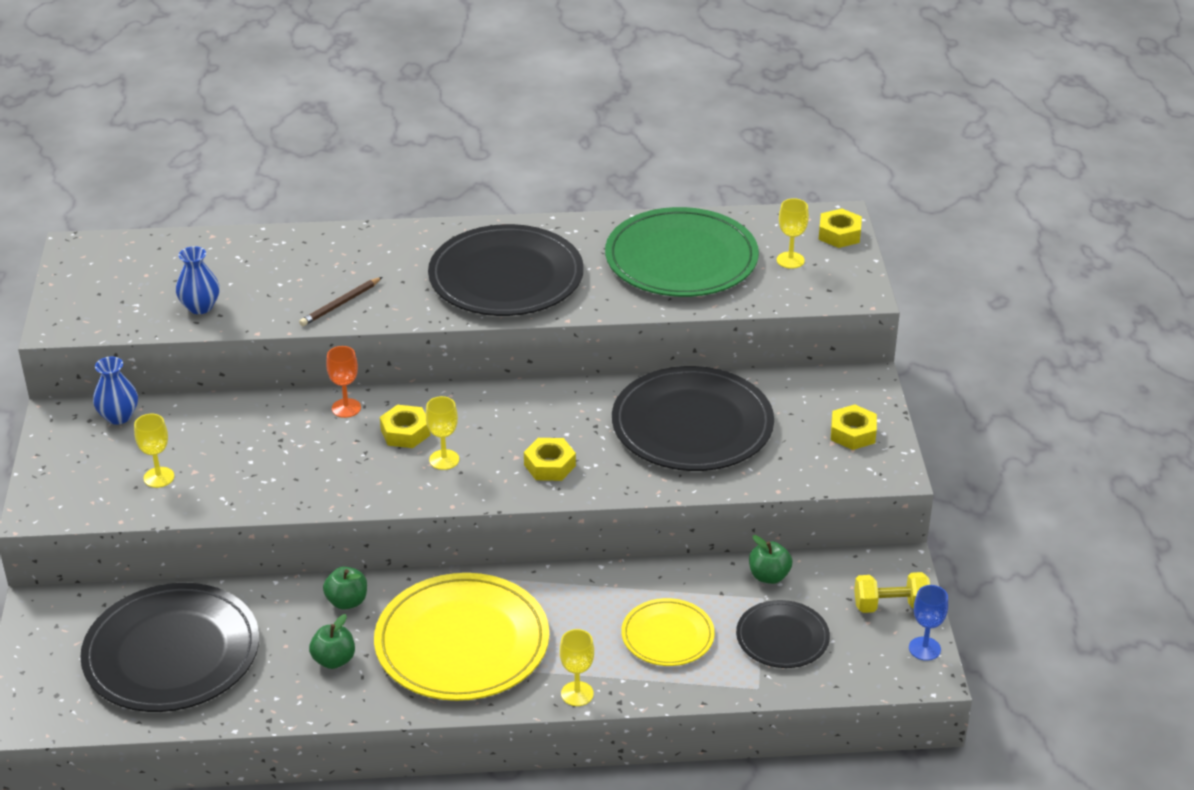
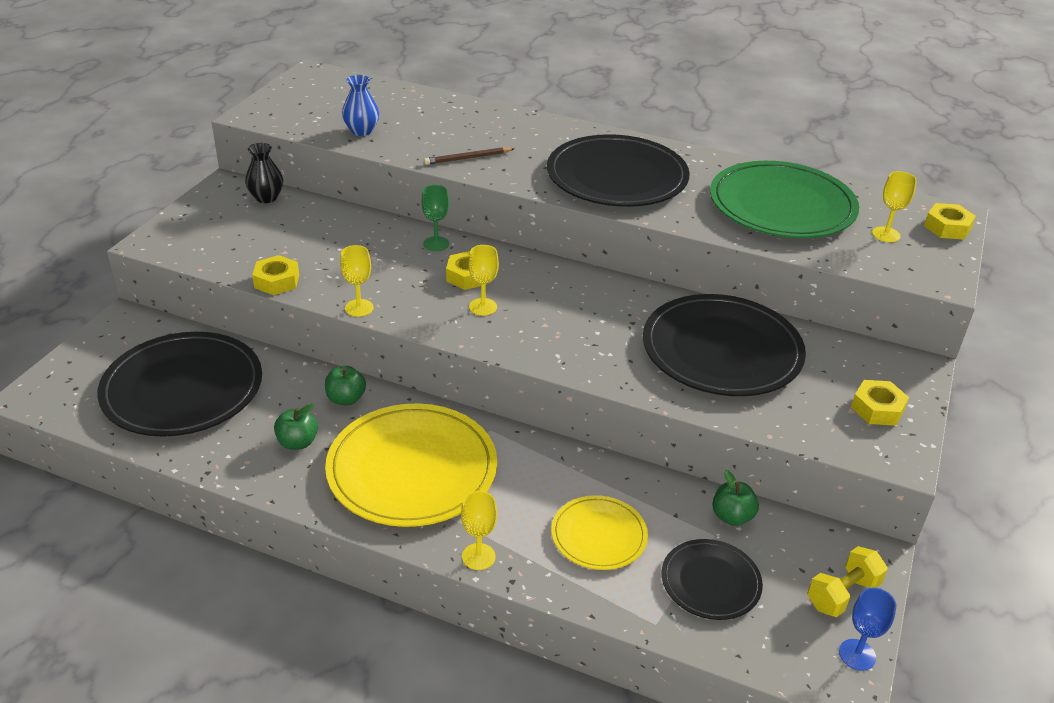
camera: 25 degrees right, 0 degrees up
(119, 416) = (266, 198): blue vase -> black vase
(159, 477) = (255, 247): yellow goblet -> yellow goblet (359, 308)
(346, 408) = (436, 244): orange goblet -> green goblet
(550, 465) = (569, 341): yellow nut -> yellow nut (277, 281)
(890, 606) = (842, 594): yellow dumbbell -> yellow dumbbell turned 60 degrees counterclockwise

